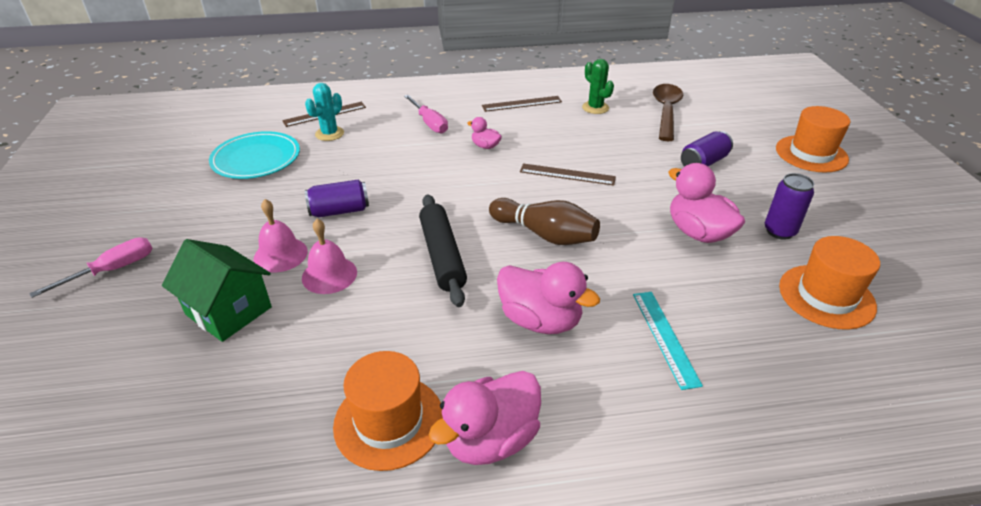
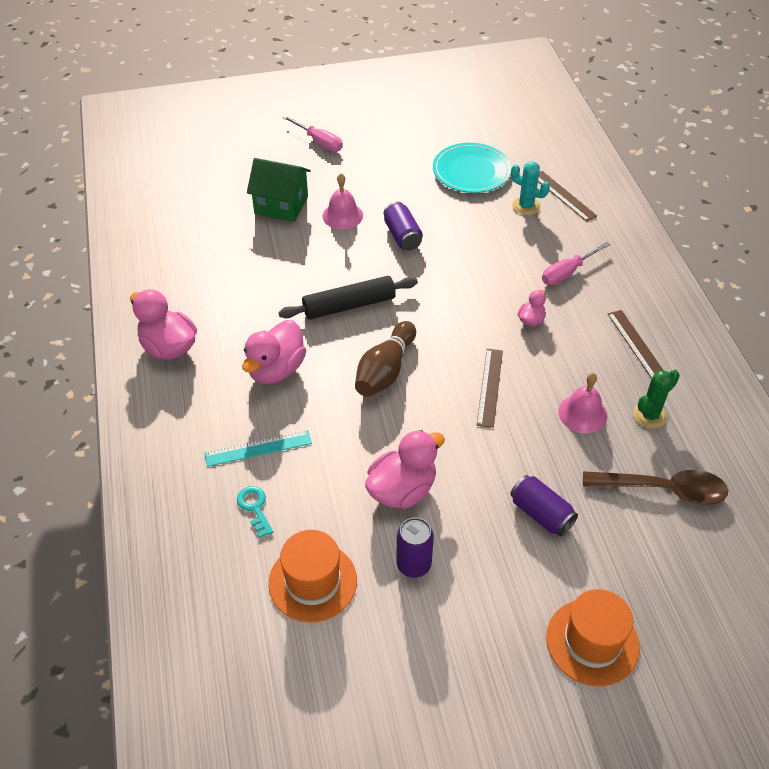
camera: 85 degrees right, 10 degrees up
(229, 311) = (281, 205): green house -> green house turned 75 degrees clockwise
(329, 275) = (321, 245): pink bell -> pink bell (582, 413)
(389, 421) = (185, 298): orange hat -> none
(750, 340) = (255, 507): none -> turquoise key

